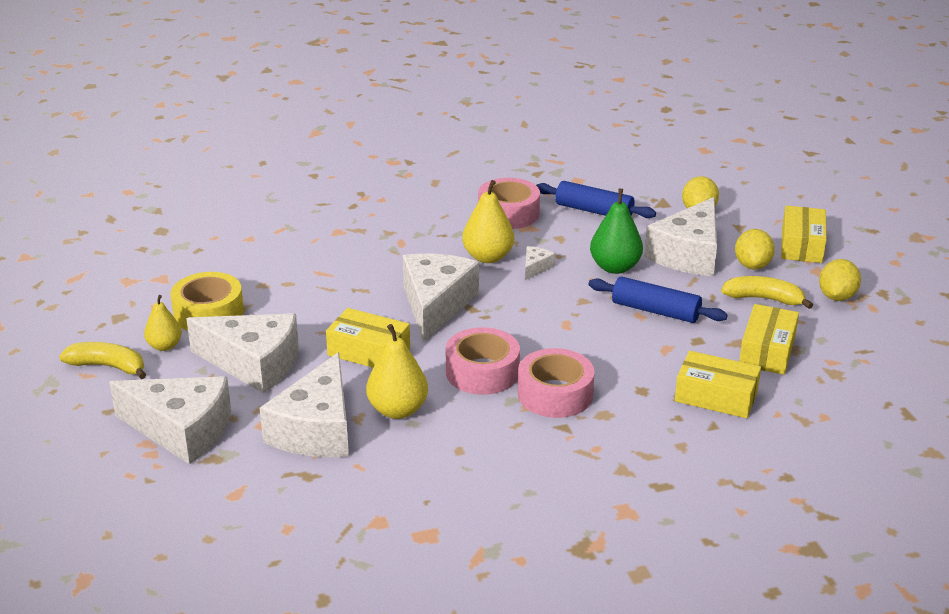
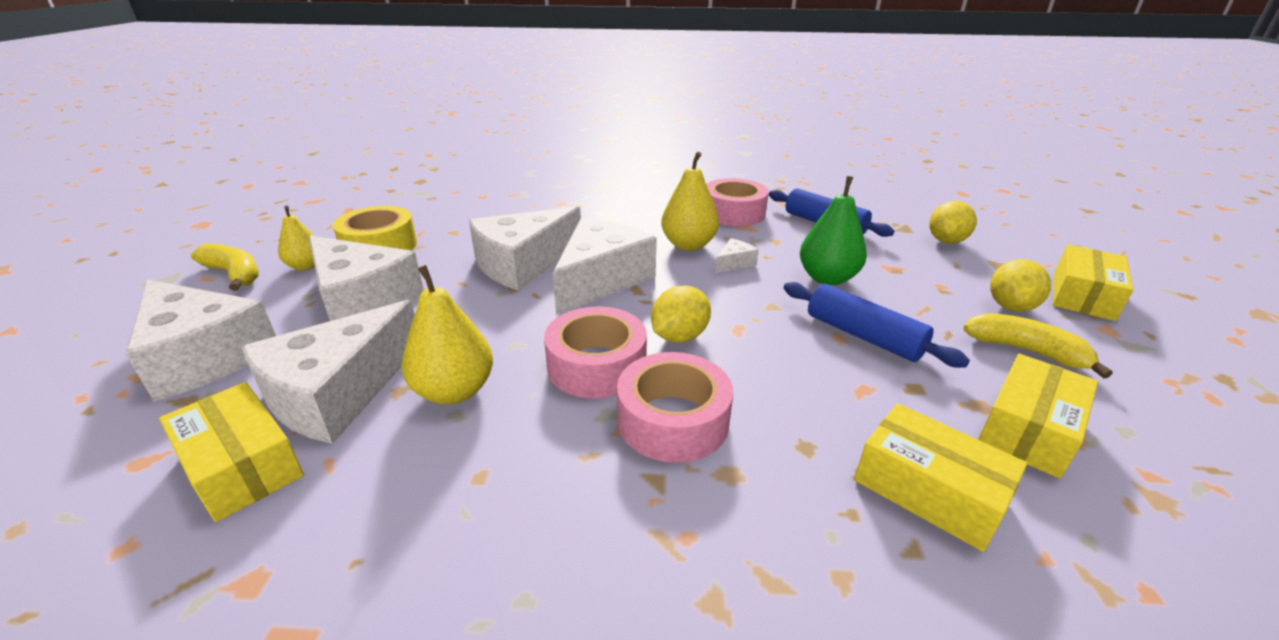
camera: 20 degrees right, 0 degrees up
(369, 352) = (488, 313): yellow box -> yellow box (241, 465)
(688, 254) = (924, 280): white cheese -> white cheese (523, 264)
(836, 297) = (1145, 370): yellow lemon -> yellow lemon (679, 336)

